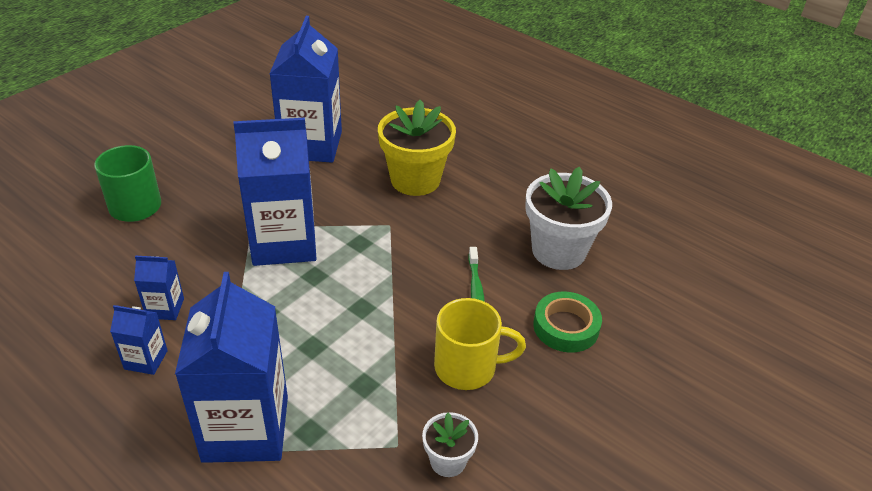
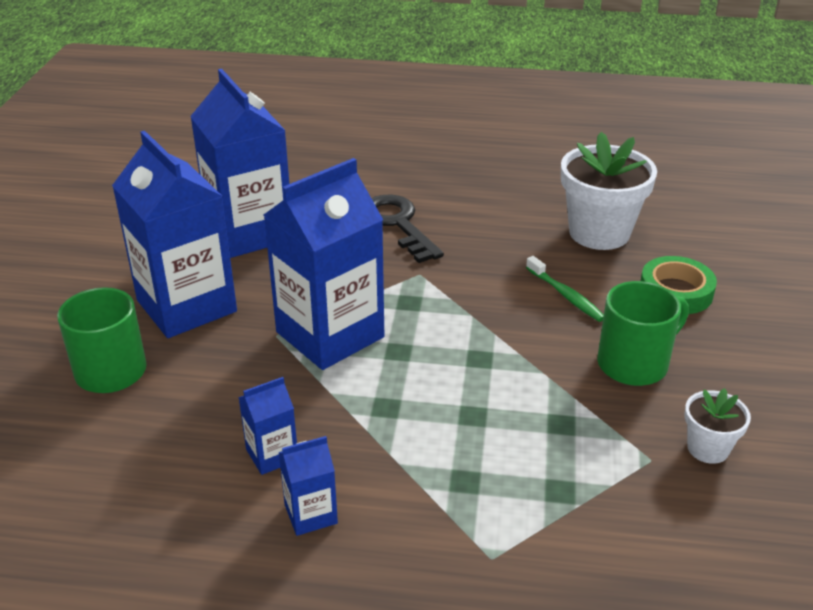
camera: 30 degrees left, 5 degrees down
(246, 428) = (495, 521): blue carton -> blue carton (186, 306)
(415, 180) = (398, 224): yellow flower pot -> black key
(467, 367) = (634, 363): yellow mug -> green mug

